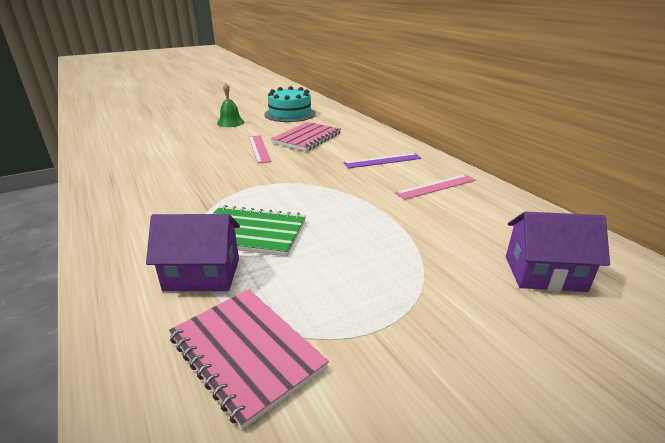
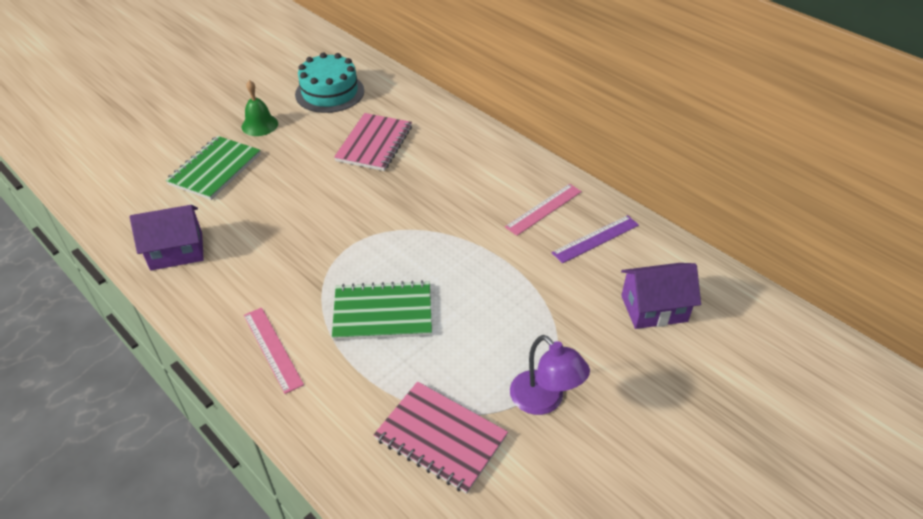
camera: 15 degrees left, 15 degrees up
(182, 138) = (215, 169): none -> green notebook
(202, 274) = (363, 372): purple house -> purple house (176, 251)
(259, 148) = (324, 175): pink ruler -> pink ruler (272, 349)
(382, 161) = (477, 174): purple ruler -> purple ruler (595, 239)
(389, 339) = (544, 401): none -> purple lamp

